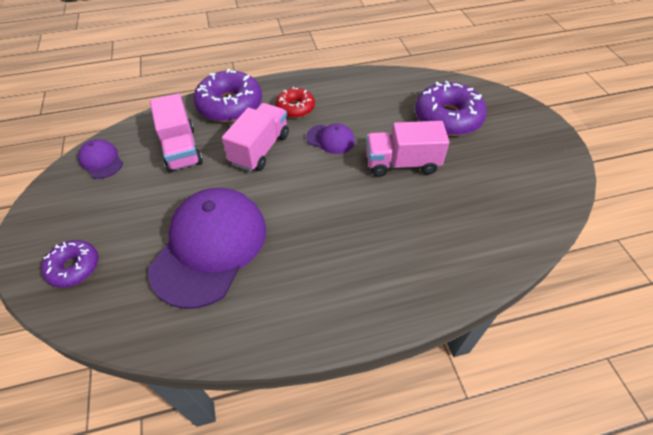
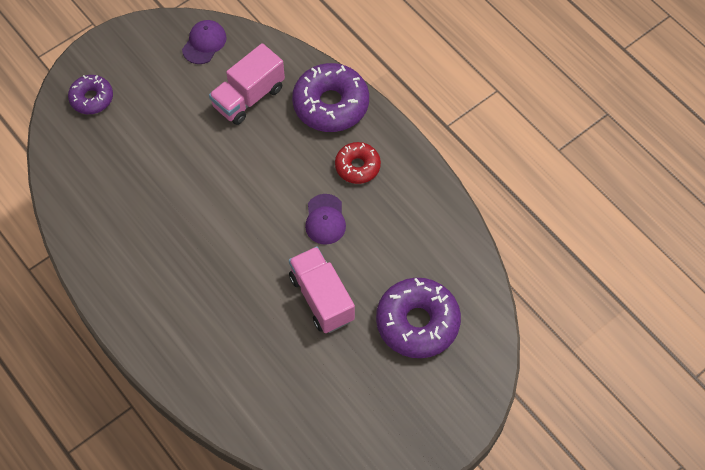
camera: 65 degrees right, 10 degrees up
(210, 247) = (150, 181): purple cap -> none
(260, 149) = (280, 163): pink truck -> none

